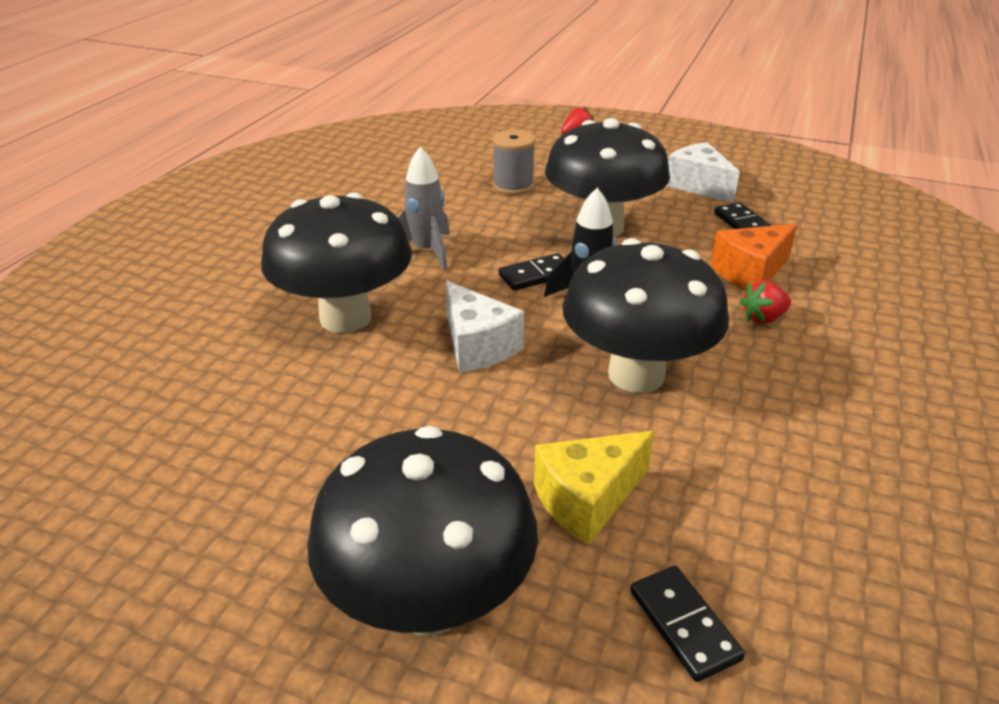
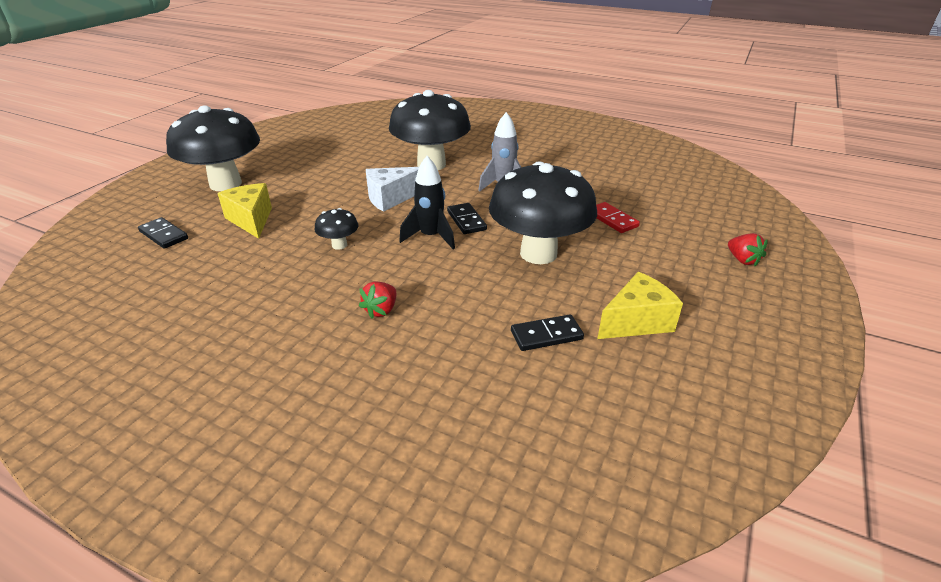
camera: 95 degrees right, 0 degrees up
(513, 186) = (612, 219): grey spool -> red domino
(636, 375) = (339, 245): black mushroom -> black mushroom, size x0.42
(684, 625) = (164, 235): black domino -> black domino turned 60 degrees clockwise
(698, 186) = (636, 322): white cheese -> yellow cheese
(750, 272) = (452, 319): orange cheese -> none
(763, 318) = (381, 310): red strawberry -> red strawberry turned 135 degrees counterclockwise

